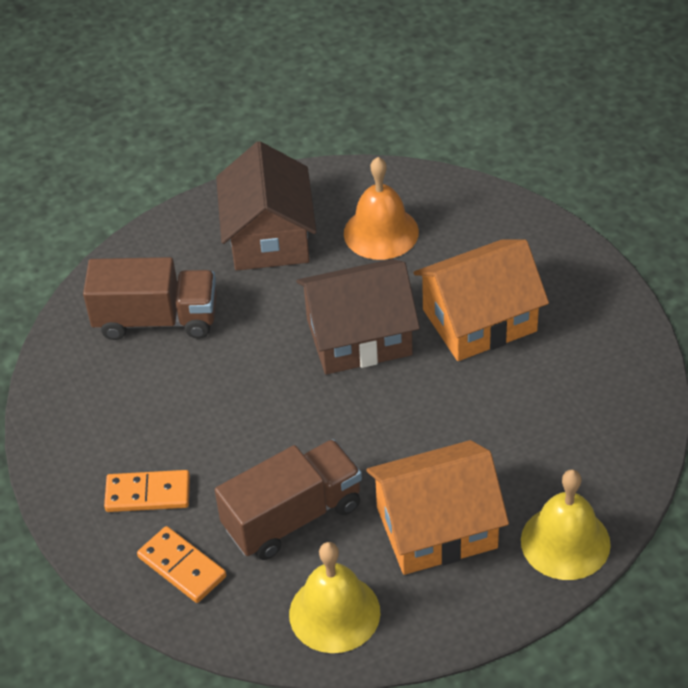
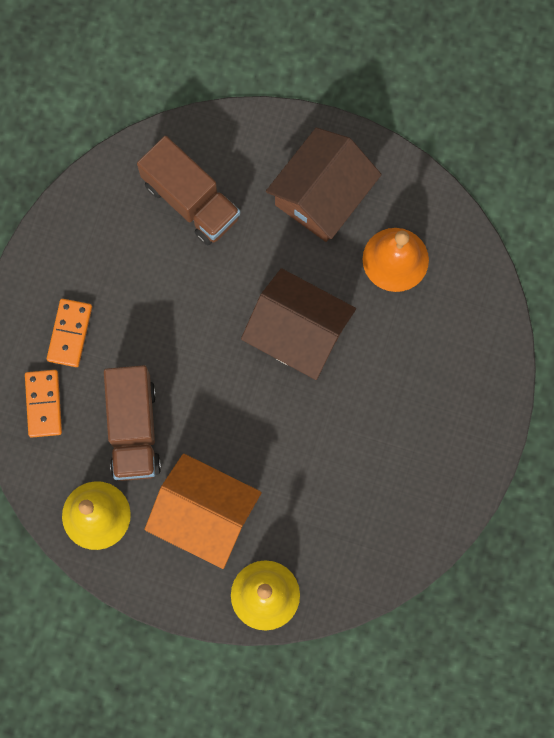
camera: 40 degrees right, 30 degrees up
(148, 494) = (70, 333): orange domino -> orange domino turned 60 degrees clockwise
(293, 517) = (134, 429): brown truck -> brown truck turned 75 degrees clockwise
(479, 320) = (382, 391): orange house -> none

